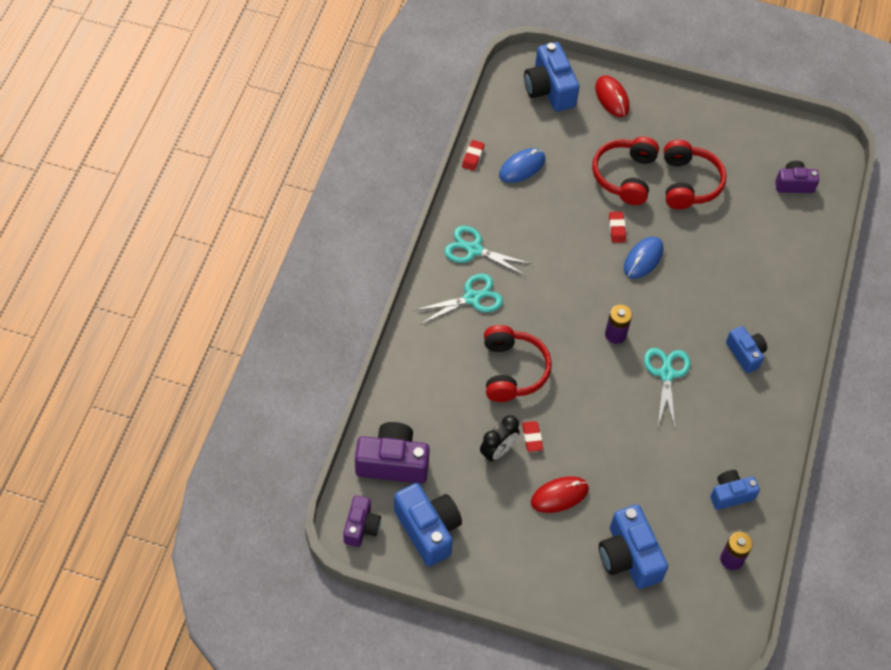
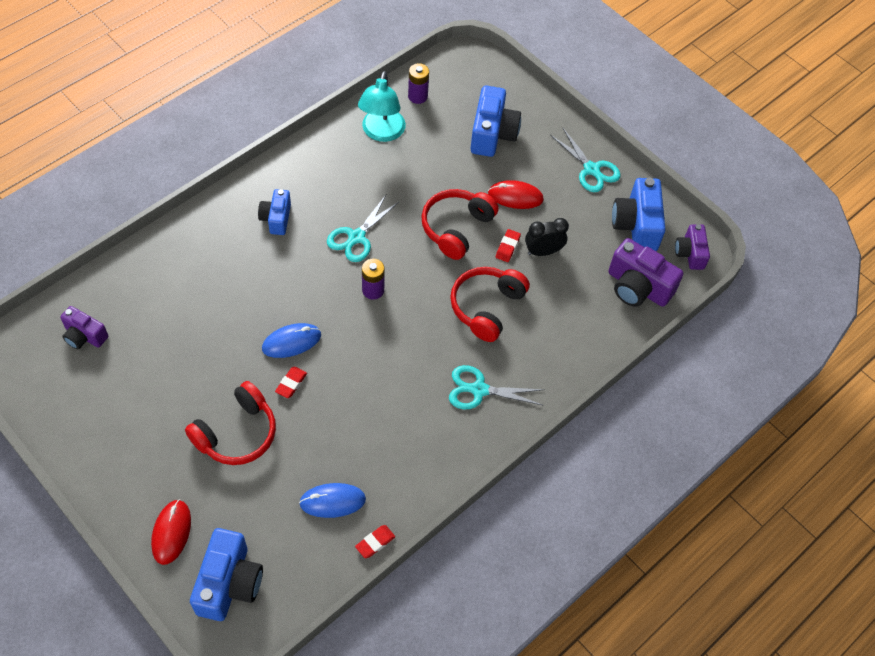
camera: 150 degrees left, 0 degrees up
(361, 527) = (690, 253): purple camera -> purple camera turned 45 degrees counterclockwise
(474, 250) = (445, 437): turquoise scissors -> turquoise scissors (591, 169)
(689, 183) = (181, 391): red headphones -> red headphones (456, 228)
(730, 494) = (381, 133): blue camera -> turquoise lamp

